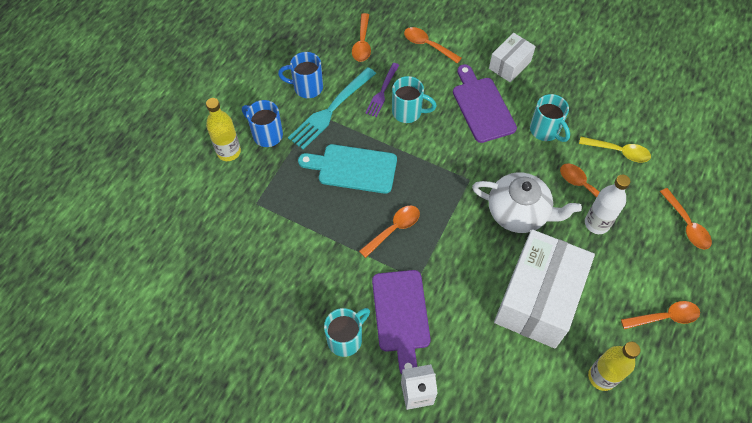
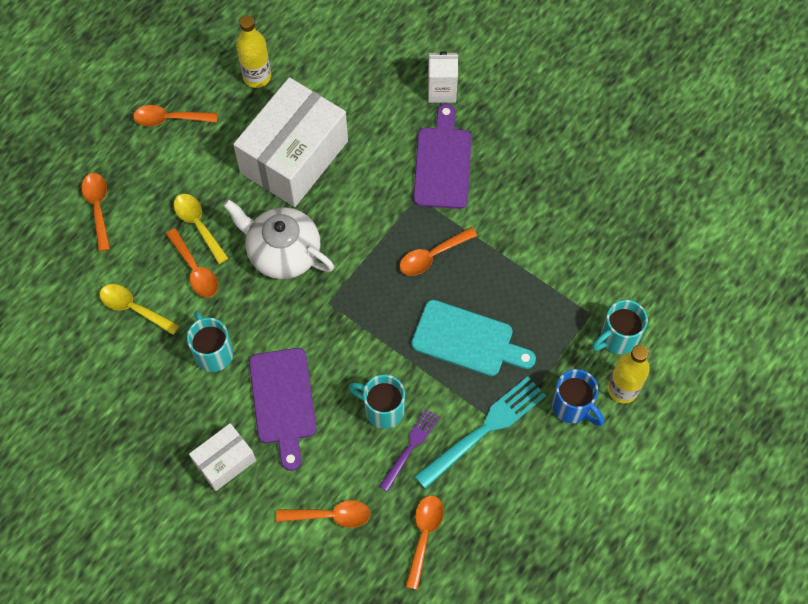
camera: 170 degrees left, 5 degrees up
(307, 87) = (512, 472): blue mug -> none
(346, 339) = (504, 150): turquoise mug -> turquoise mug (617, 338)
(428, 45) = (330, 515): orange spoon -> orange spoon turned 45 degrees counterclockwise
(596, 223) = (198, 225): white bottle -> yellow spoon

